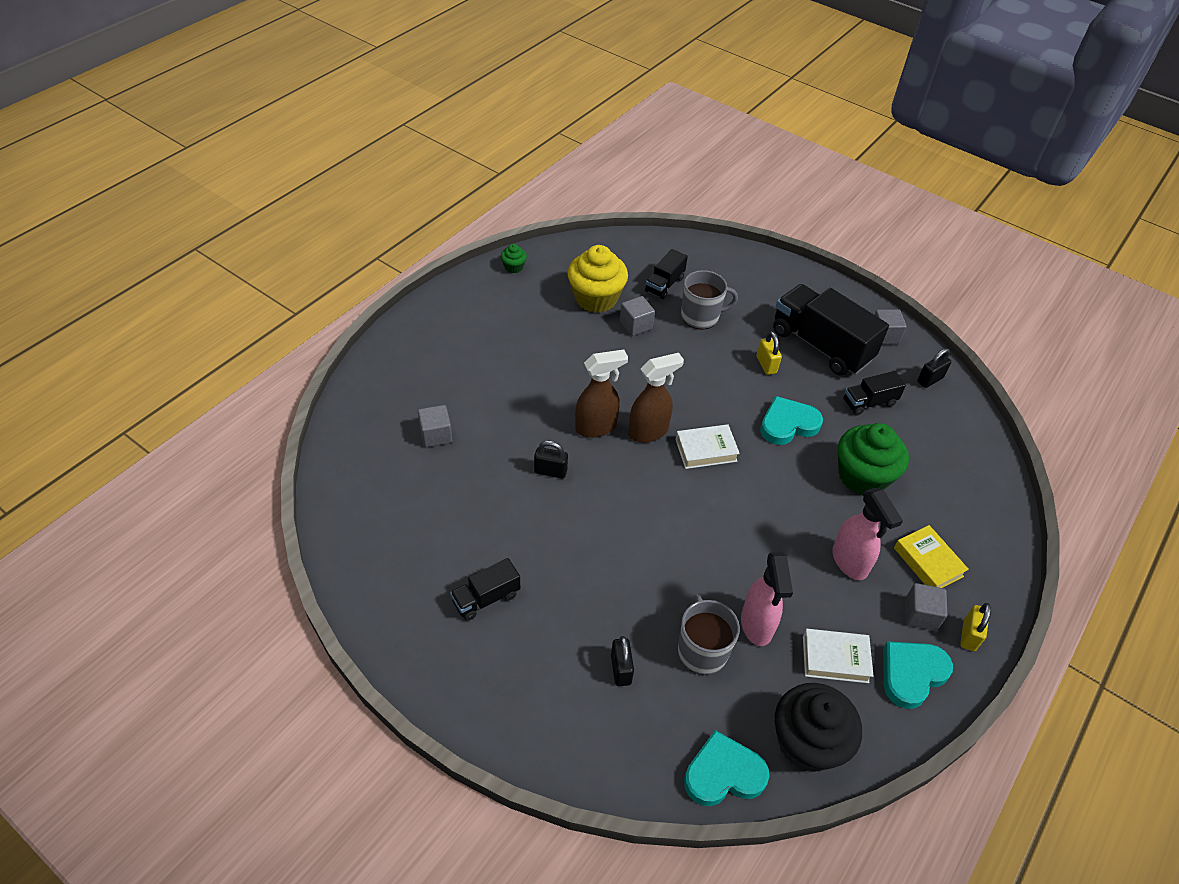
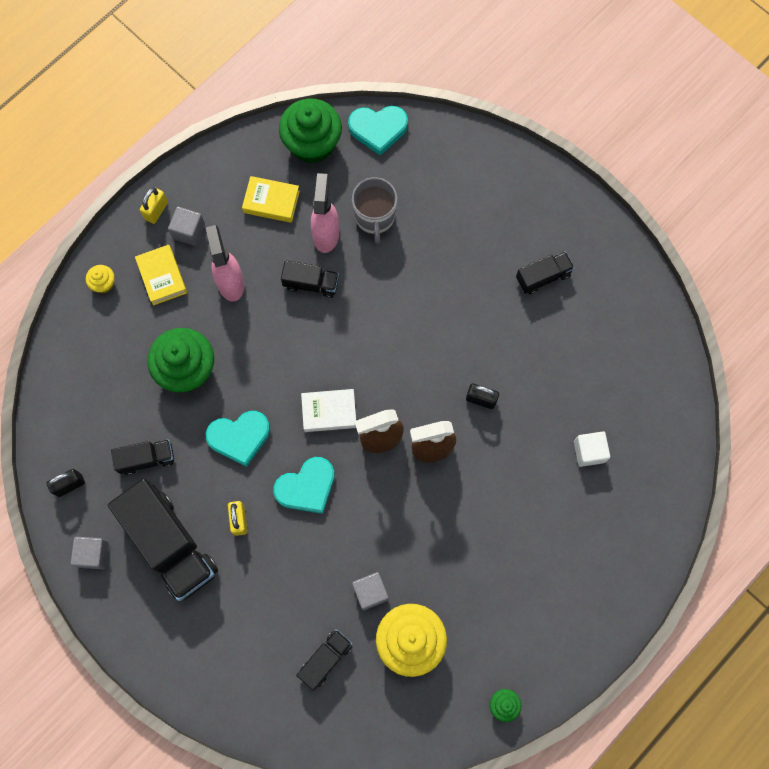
camera: 170 degrees left, 25 degrees up
(436, 435) = (589, 451): grey cube -> white cube
(621, 669) = (440, 209): black padlock -> none
(701, 316) = (293, 600): grey mug -> none
(759, 568) = (311, 283): none -> black truck
(807, 743) = (312, 144): black cupcake -> green cupcake
(835, 659) = (271, 202): white book -> yellow book
(911, 674) = (215, 185): turquoise heart -> turquoise heart (307, 487)
(988, 550) = (104, 283): none -> yellow cupcake

